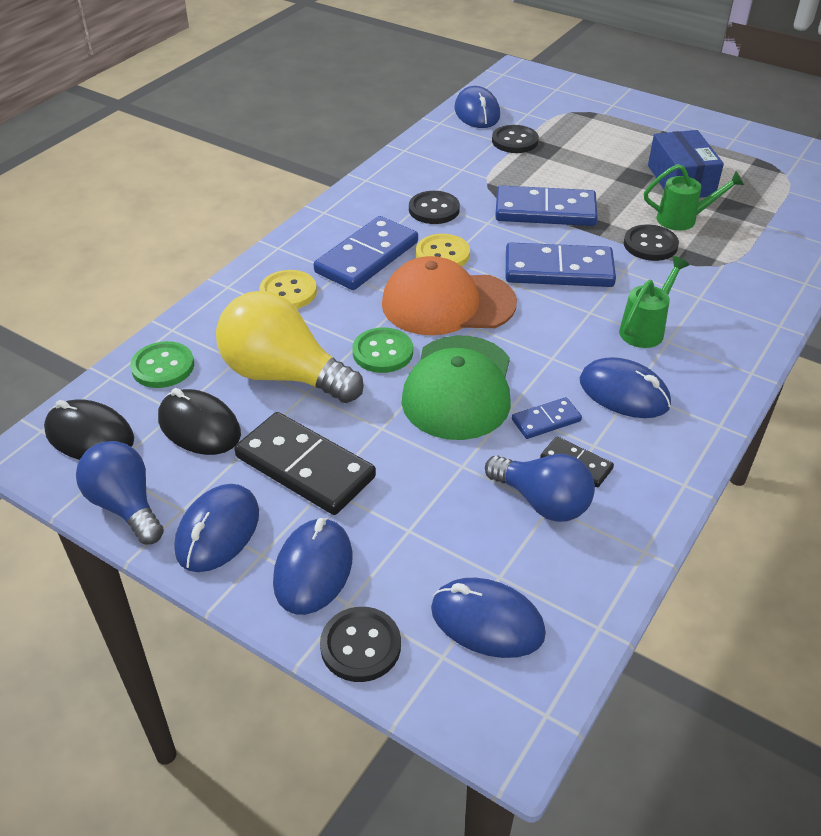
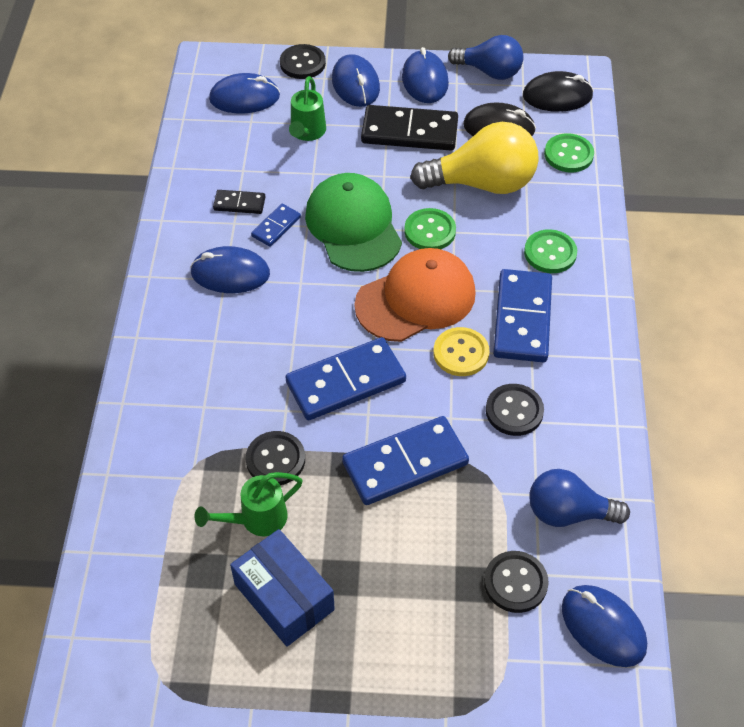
camera: 150 degrees right, 10 degrees up
(288, 292) = (550, 253): yellow button -> green button
(542, 502) = (248, 171): blue light bulb -> blue light bulb (568, 512)
(646, 329) = (238, 345): green watering can -> green watering can (306, 133)

